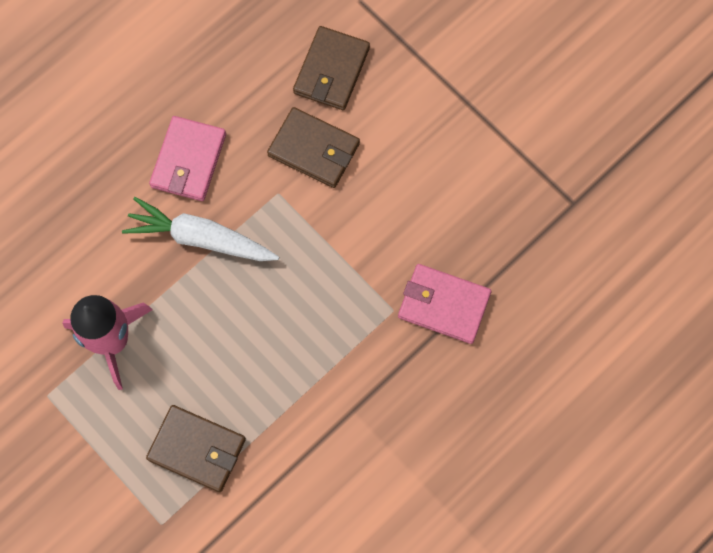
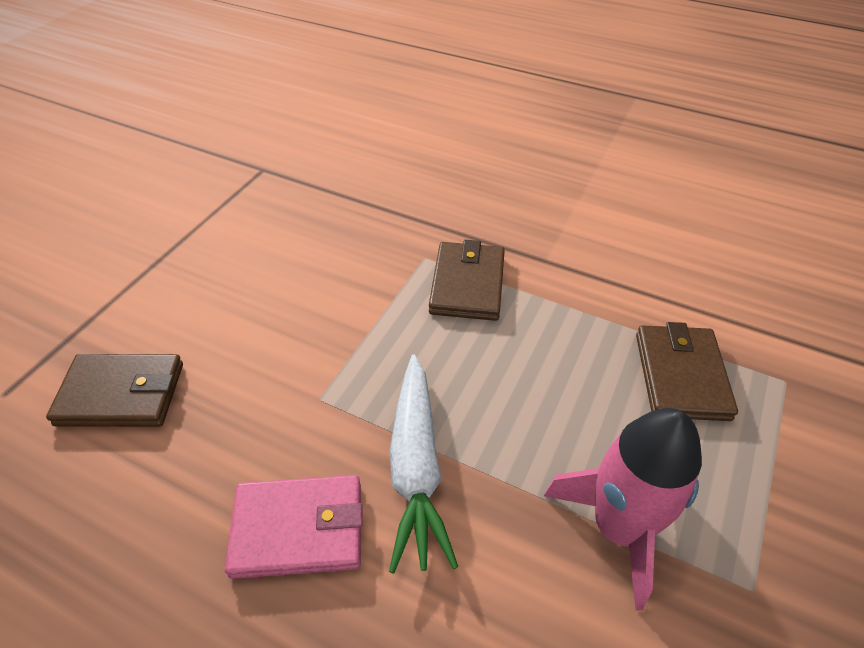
camera: 110 degrees left, 25 degrees down
(314, 149) = (246, 379): brown wallet -> brown wallet (467, 284)
(443, 305) = (401, 225): pink wallet -> none

